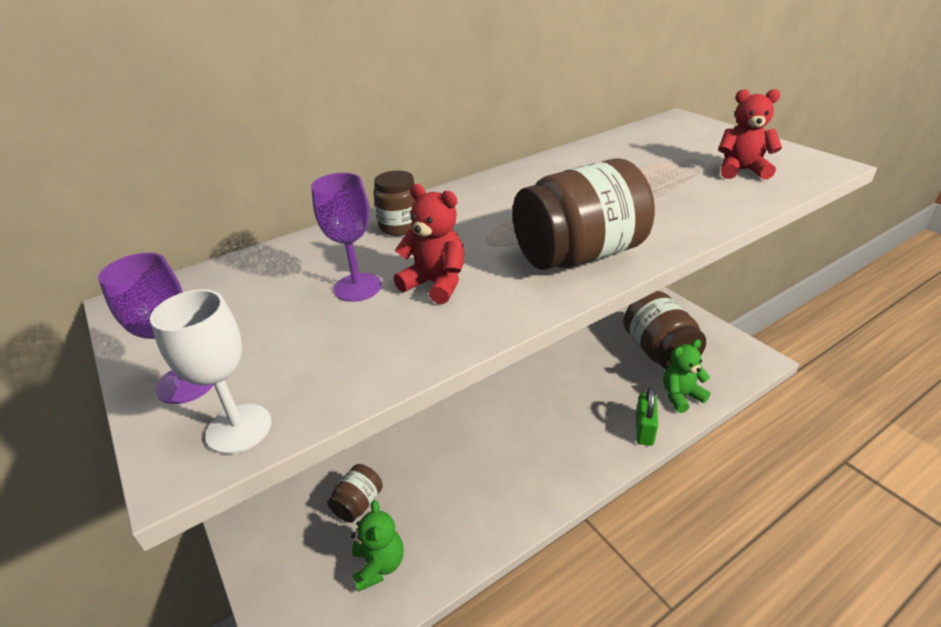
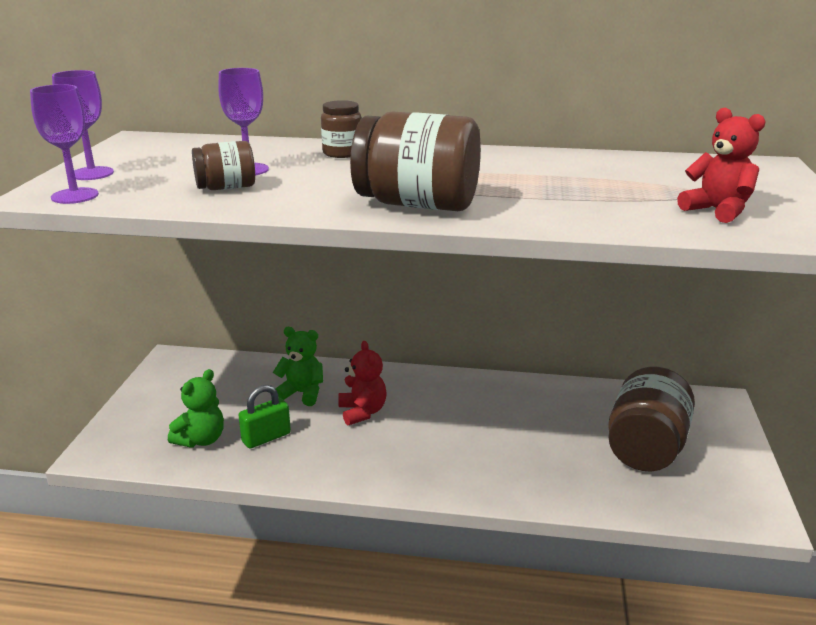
camera: 40 degrees right, 10 degrees down
(239, 428) = (75, 196): white goblet -> purple goblet
(358, 504) = (237, 401): brown jar -> brown jar (226, 188)
(436, 284) = (292, 184): red teddy bear -> red teddy bear (362, 412)
(644, 430) = (525, 490): green padlock -> green padlock (266, 437)
(681, 396) = (607, 490): green teddy bear -> green teddy bear (302, 393)

